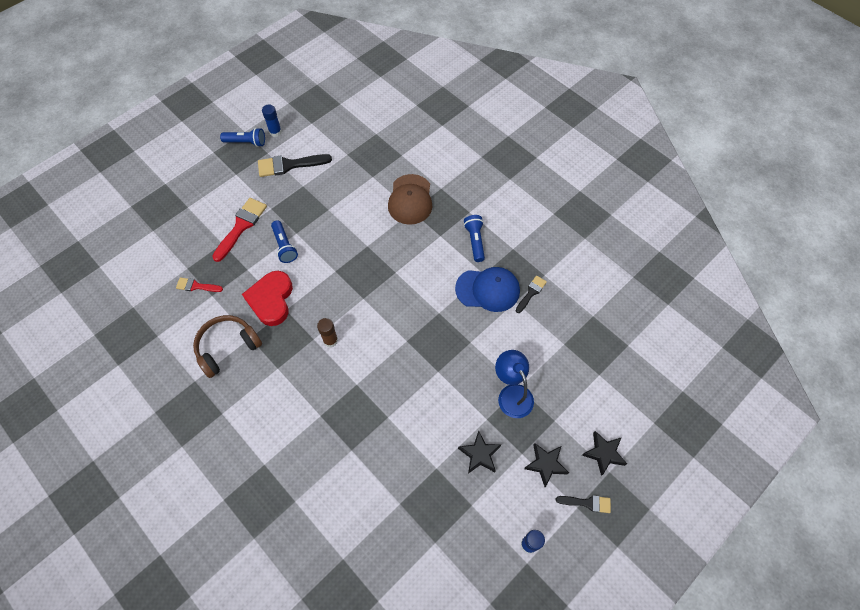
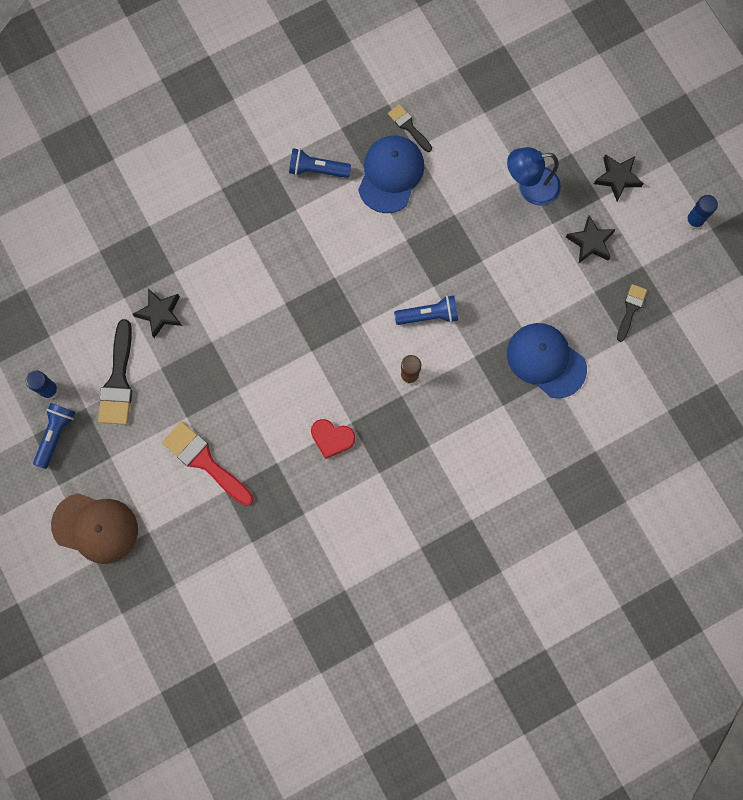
camera: 75 degrees left, 15 degrees up
(196, 286) = (284, 532): red brush -> none
(227, 347) = (385, 502): brown headphones -> none
(271, 300) = (332, 438): red heart -> red heart, size x0.60
(284, 246) = (254, 408): blue flashlight -> blue flashlight (428, 315)
(365, 441) = (546, 360): none -> blue cap
(410, 199) = (228, 232): brown cap -> brown cap (95, 528)
(587, 503) = (666, 151): black brush -> black brush (630, 309)
(604, 453) = (620, 116): black star -> black star (160, 313)

